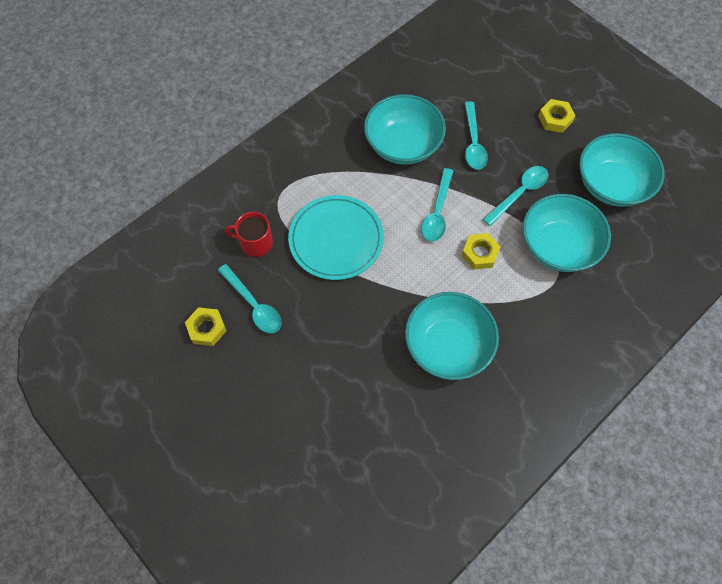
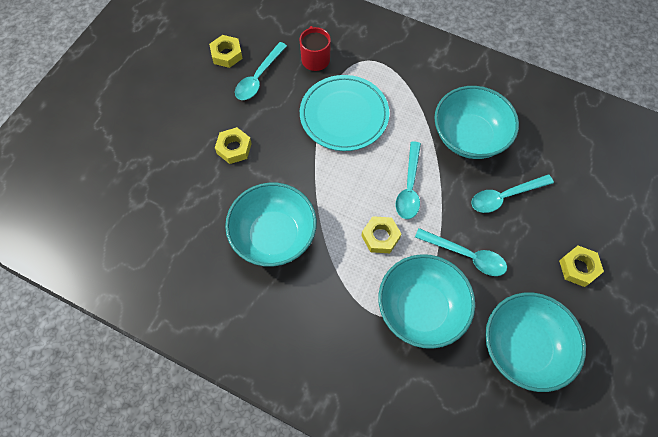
camera: 70 degrees right, 0 degrees up
(333, 355) = (234, 148): none -> yellow nut
(437, 212) = (409, 187): turquoise spoon -> turquoise spoon turned 75 degrees counterclockwise

